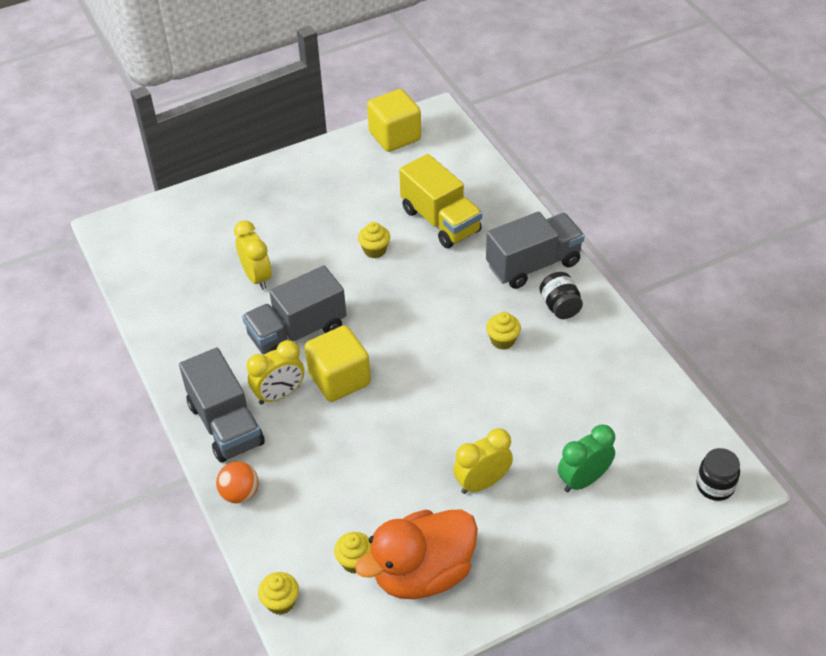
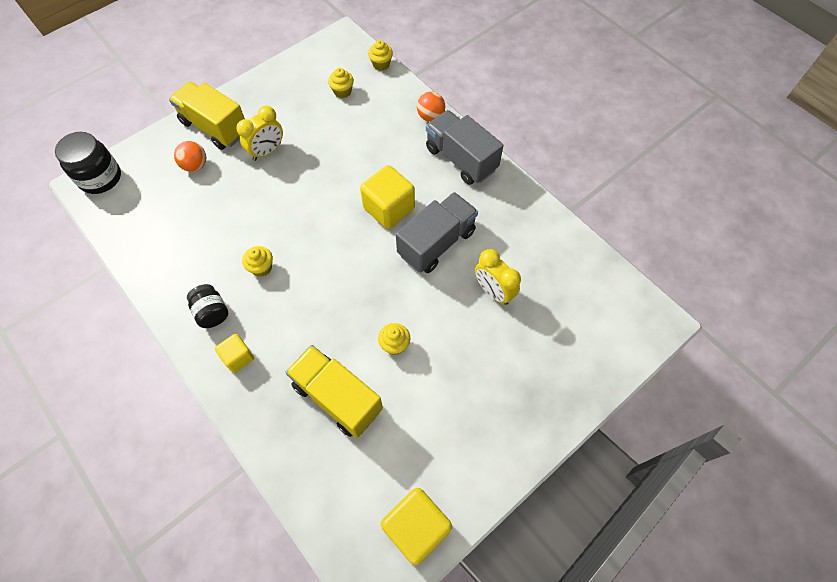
camera: 165 degrees right, 15 degrees up
(279, 394) = (430, 188): yellow clock -> none
(422, 573) = (299, 92): orange duck -> none
(533, 264) = (238, 357): grey truck -> yellow cube
(556, 536) = (215, 127): none -> yellow truck
(583, 480) = (195, 165): green clock -> orange ball
(715, 486) = (100, 178): black jar -> black jar, size x1.56

